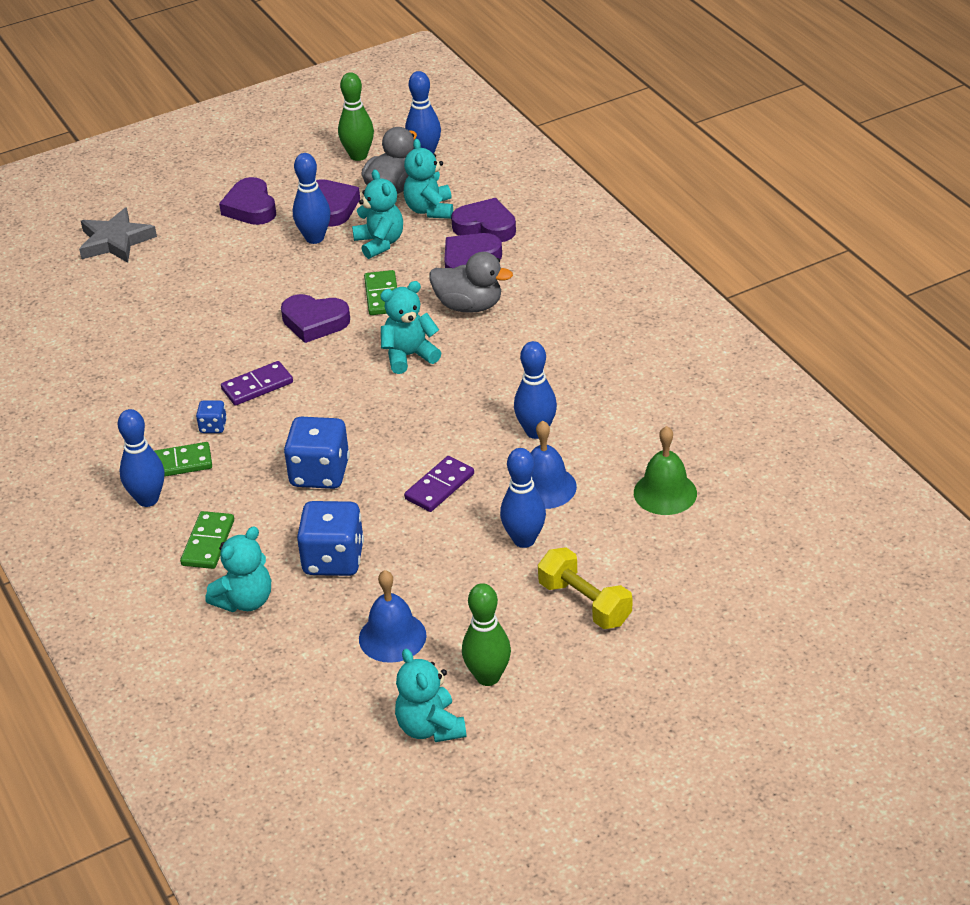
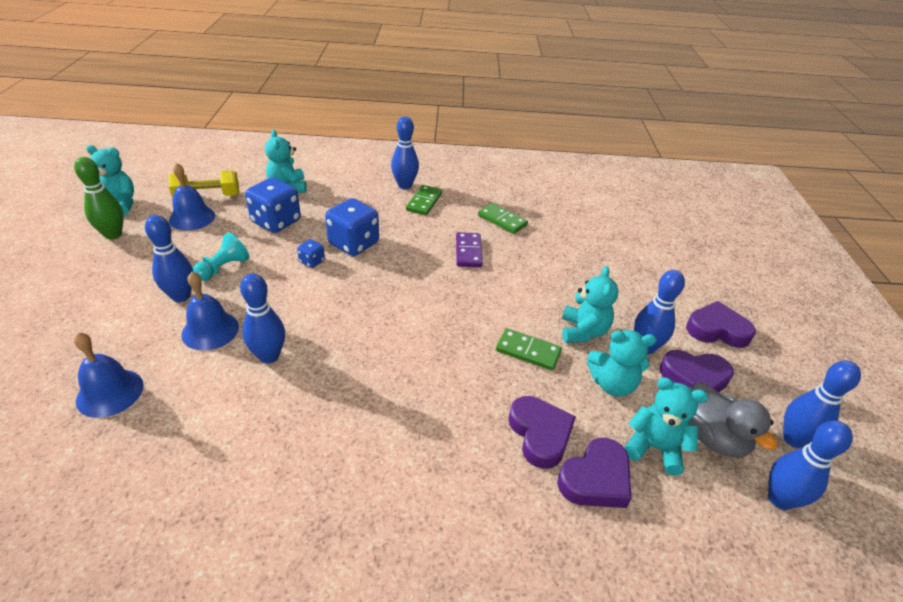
camera: 115 degrees right, 0 degrees up
(115, 241) = (697, 252): grey star -> none
(208, 543) = (346, 191): green domino -> green domino (502, 220)
(213, 426) = (444, 223): blue dice -> blue dice (312, 261)
(314, 322) = (520, 302): purple heart -> none
(358, 156) = (793, 439): green bowling pin -> blue bowling pin
(409, 356) = (433, 331): turquoise teddy bear -> turquoise teddy bear (583, 331)
(439, 486) = (278, 283): purple domino -> none
(455, 541) = (223, 268): none -> turquoise pawn
(469, 306) = (468, 398): grey duck -> none
(585, 603) = (93, 294): yellow dumbbell -> yellow dumbbell (207, 196)
(665, 493) = (110, 392): green bell -> blue bell

